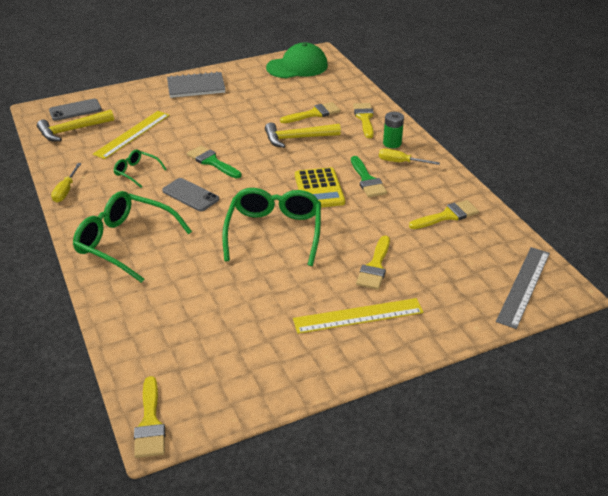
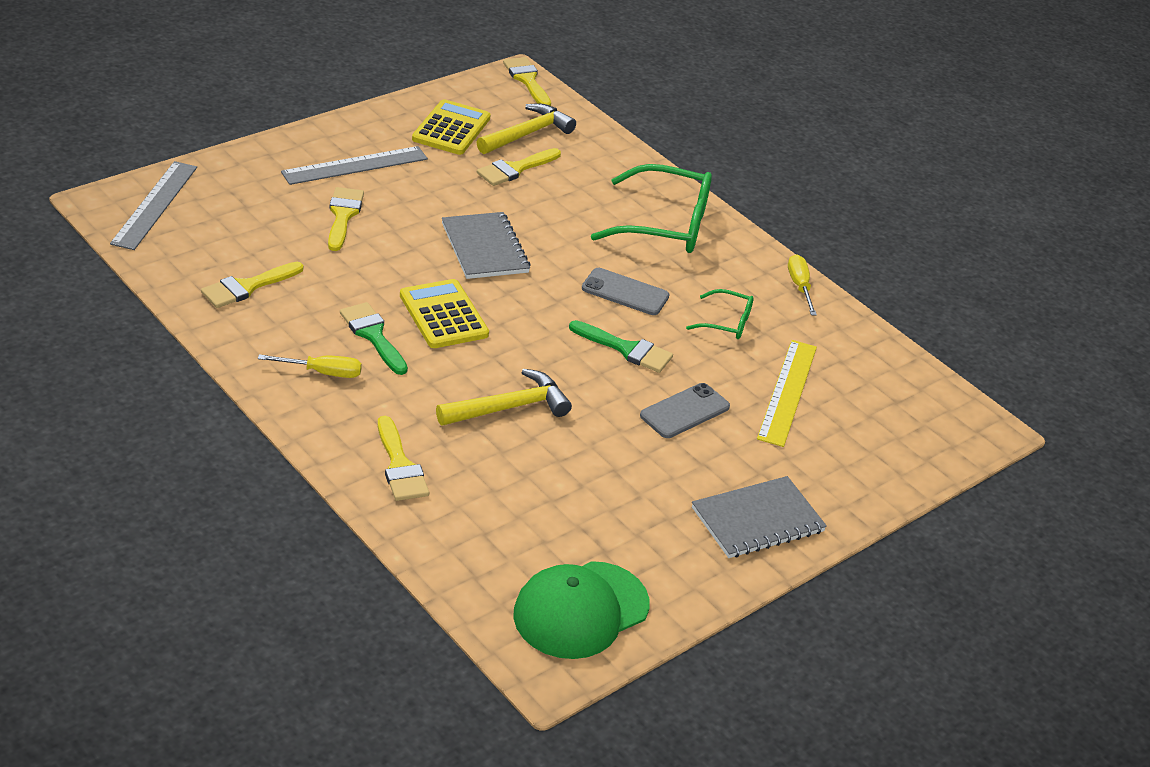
camera: 160 degrees right, 0 degrees up
(72, 130) = (889, 391): yellow hammer -> yellow hammer (527, 134)
(75, 110) = (925, 436): grey phone -> grey phone (685, 411)
(258, 355) = (451, 129): none -> yellow calculator
(274, 233) = (484, 248): green glasses -> grey notebook
(314, 114) = (499, 468): yellow brush -> yellow brush (515, 169)
(358, 316) = (355, 165): yellow ruler -> grey ruler
(392, 143) = (341, 411): green battery -> none

